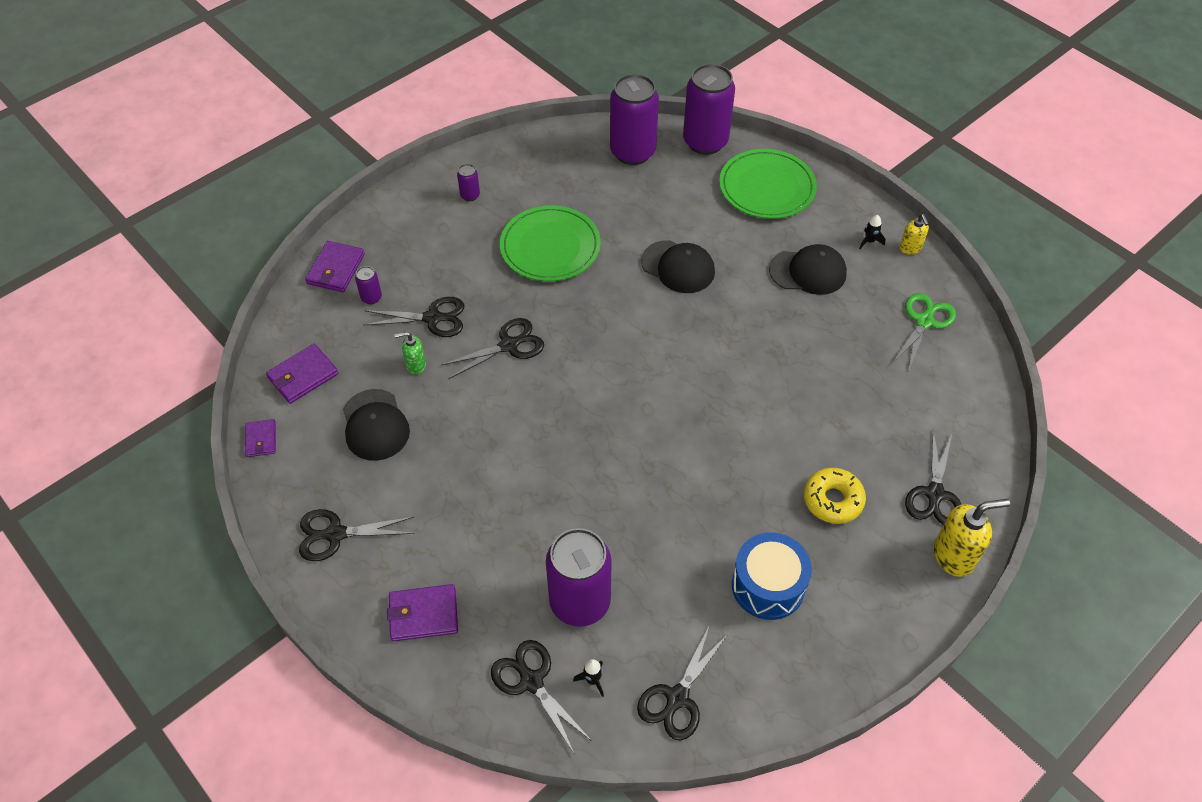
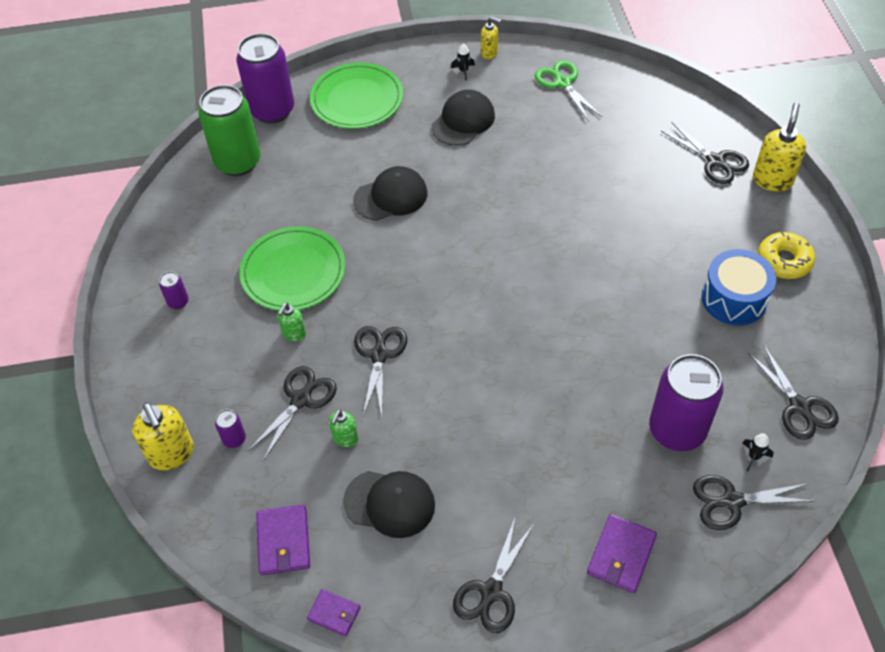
camera: 55 degrees left, 0 degrees up
(336, 269) = (172, 454): purple wallet -> yellow soap dispenser
(490, 280) = (294, 334): none -> green soap dispenser
(632, 152) = (238, 162): purple can -> green can
(832, 500) = (684, 220): yellow donut -> yellow donut (784, 261)

